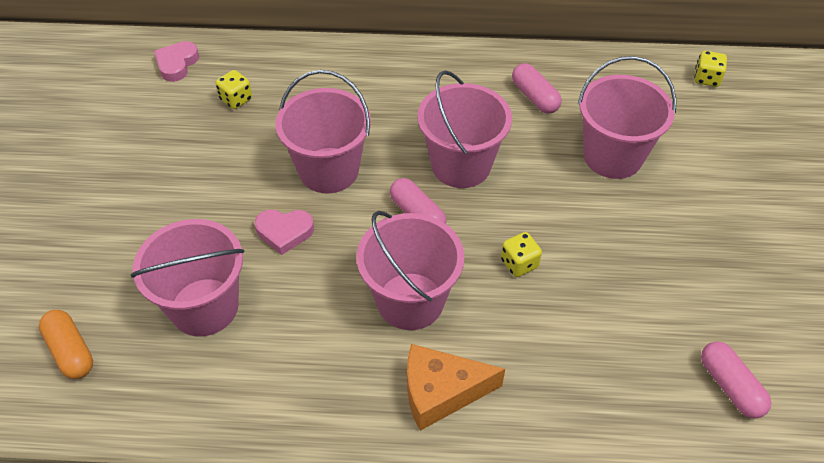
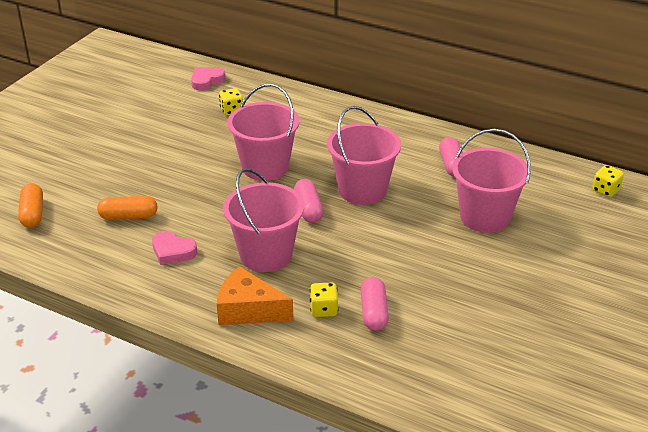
camera: 25 degrees right, 15 degrees down
(204, 307) = (128, 216): pink bucket -> orange capsule
(284, 232) = (209, 192): pink heart -> pink heart (173, 251)
(519, 263) = (360, 258): yellow dice -> yellow dice (324, 309)
(730, 386) = (464, 377): pink capsule -> pink capsule (374, 312)

